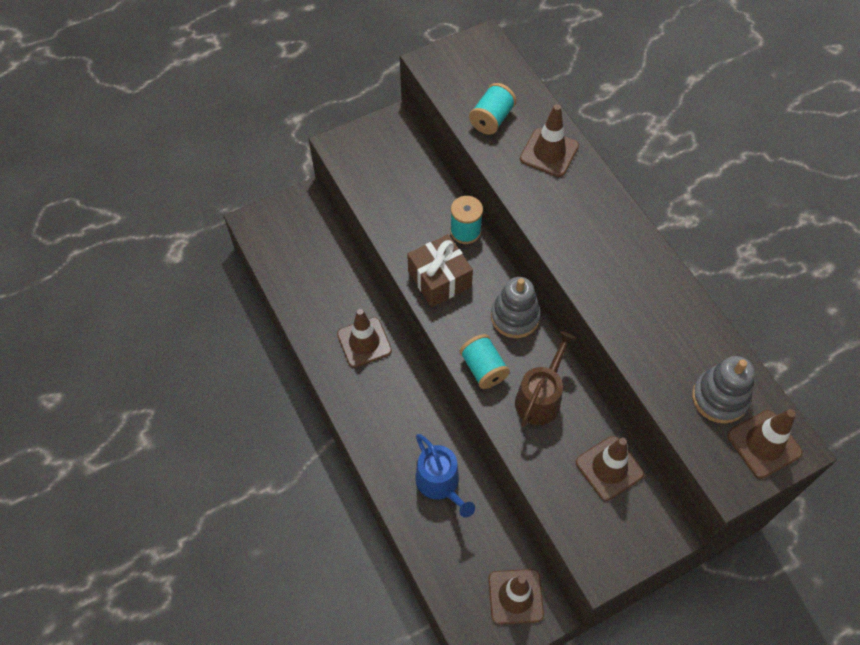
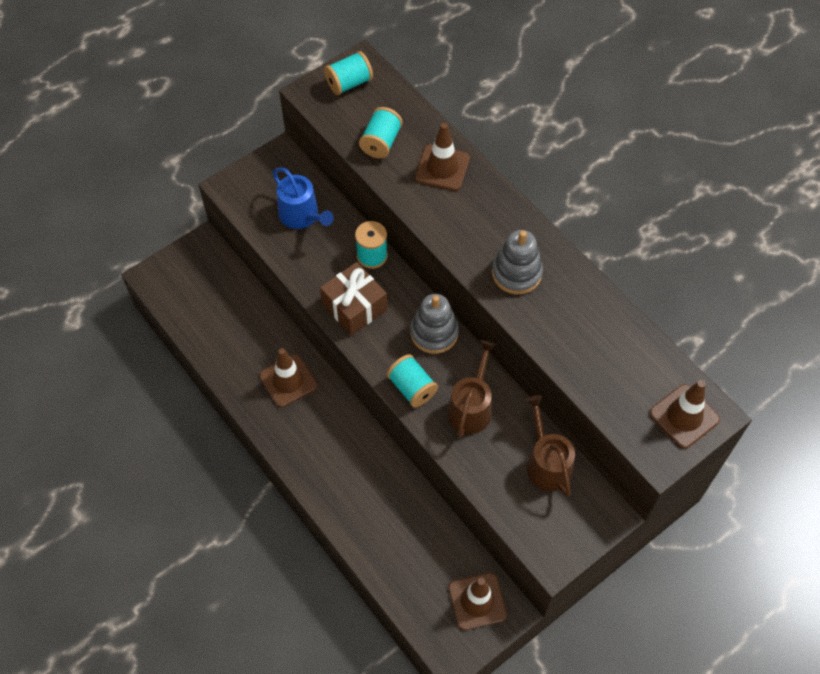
camera: 10 degrees left, 0 degrees up
(440, 483) = (387, 506): blue watering can -> blue watering can (302, 216)
(469, 58) = (349, 83): none -> turquoise spool
(609, 468) = (547, 463): brown traffic cone -> brown watering can
(719, 398) = (638, 380): grey stacking toy -> grey stacking toy (516, 273)

